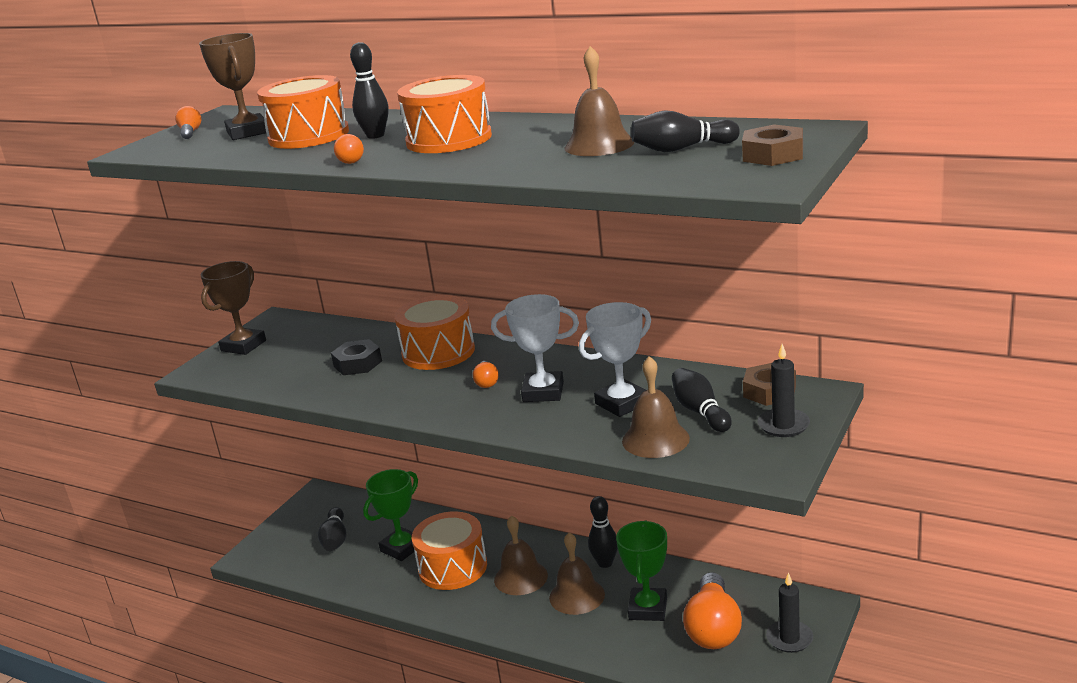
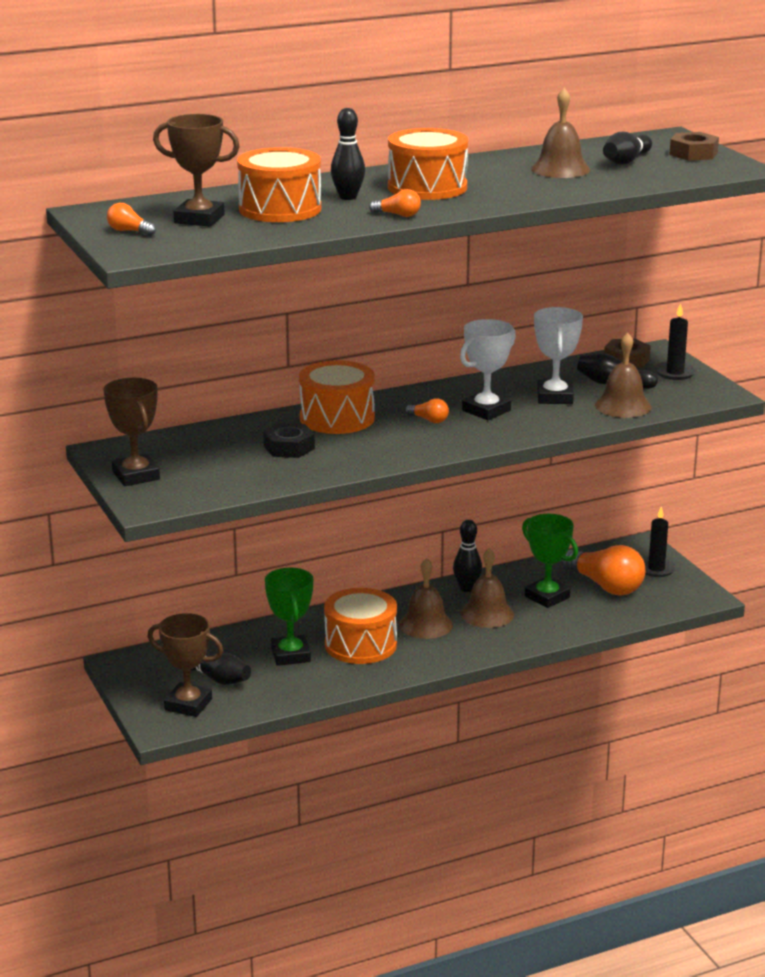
camera: 55 degrees left, 0 degrees up
(288, 549) = (188, 704): none -> brown trophy

